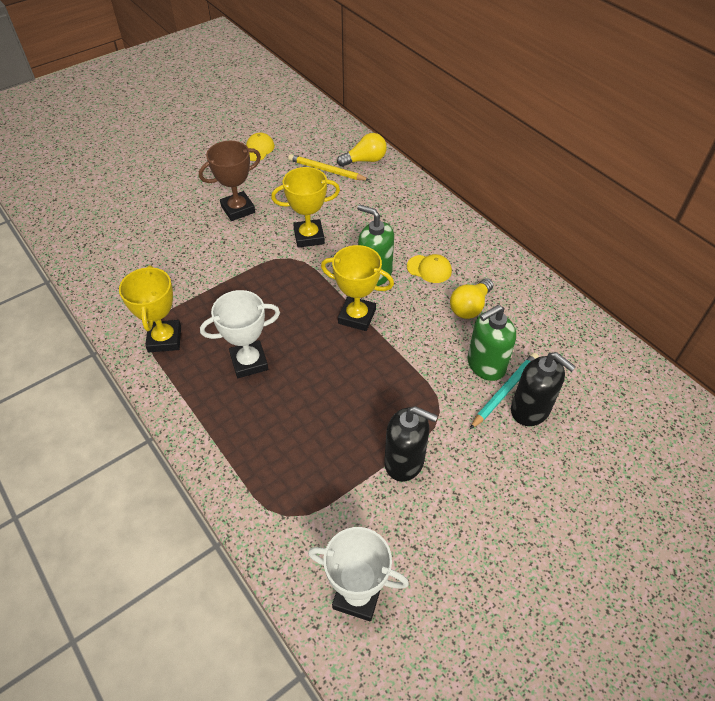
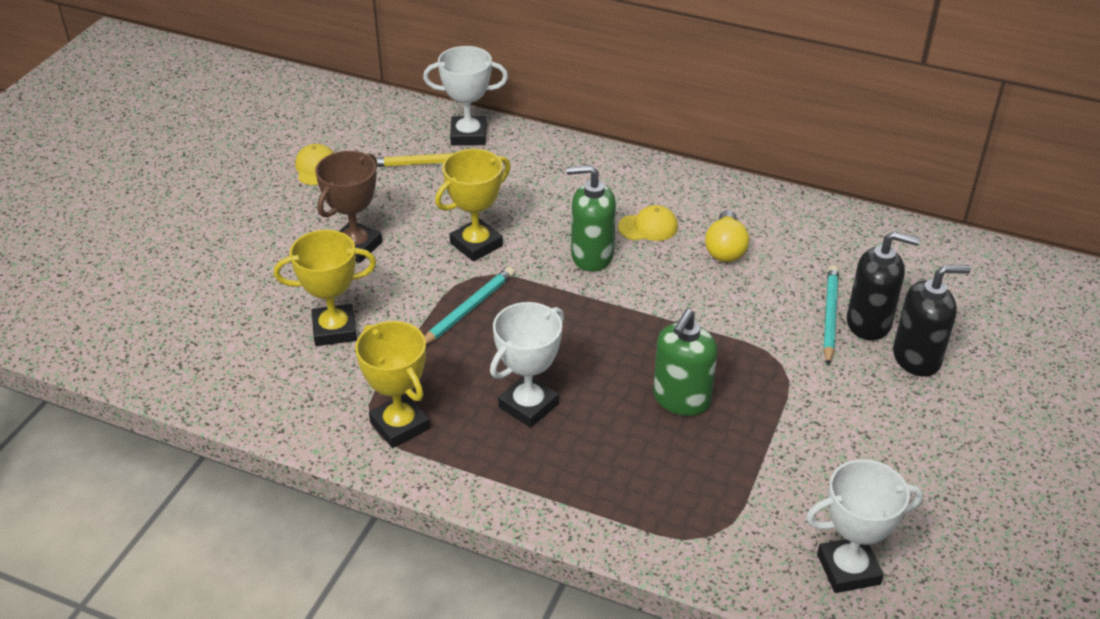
camera: 30 degrees left, 10 degrees down
(267, 279) = (468, 309): none -> turquoise pencil
(357, 316) = (610, 307): yellow trophy -> yellow trophy (334, 330)
(365, 160) = (468, 135): yellow light bulb -> white trophy
(404, 461) = (787, 427): black soap dispenser -> black soap dispenser (916, 358)
(485, 365) = (790, 299): green soap dispenser -> green soap dispenser (681, 399)

